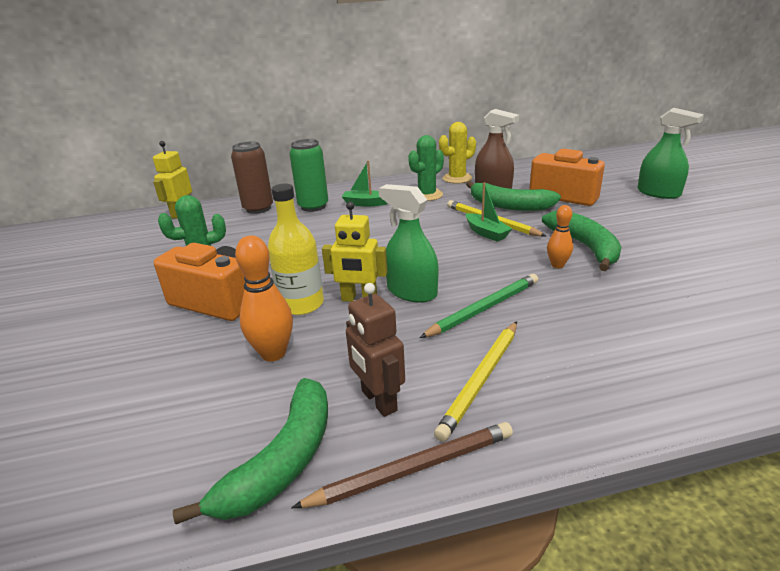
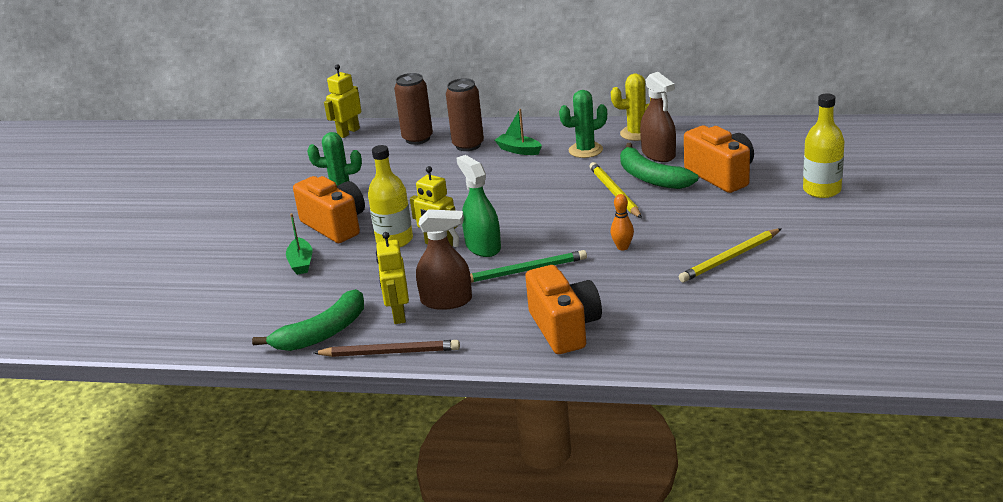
camera: 25 degrees right, 0 degrees up
(273, 353) = (353, 272): orange bowling pin -> none
(313, 206) = (468, 145): green can -> brown can
(378, 401) = (398, 315): brown robot -> yellow robot
(426, 365) = (446, 301): none -> brown spray bottle
(482, 379) = (474, 317): yellow pencil -> yellow pencil (730, 258)
(486, 233) = (597, 204): green boat -> green boat (301, 263)
(585, 247) = (668, 235): green banana -> none
(607, 368) = (564, 328): none -> orange camera
(658, 193) = (822, 190): green spray bottle -> yellow bottle

